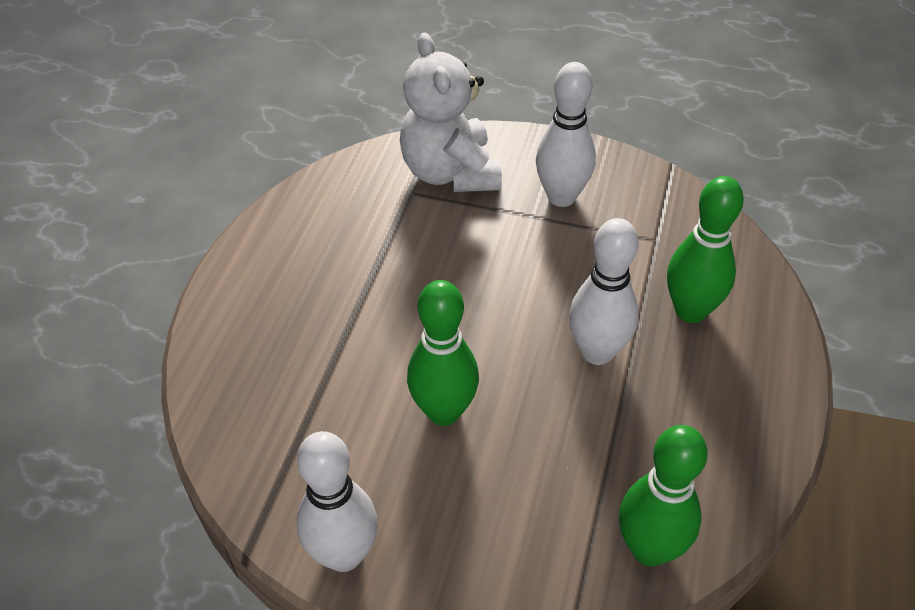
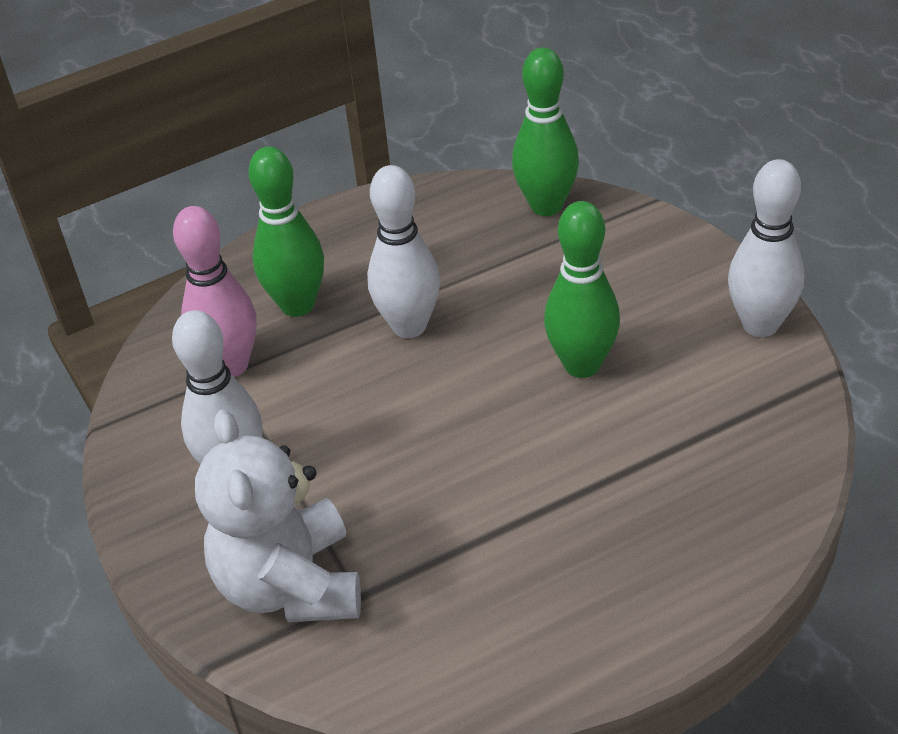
camera: 130 degrees left, 5 degrees down
(450, 172) = (290, 585): white teddy bear -> white teddy bear turned 135 degrees clockwise
(662, 245) = (231, 365): none -> pink bowling pin

